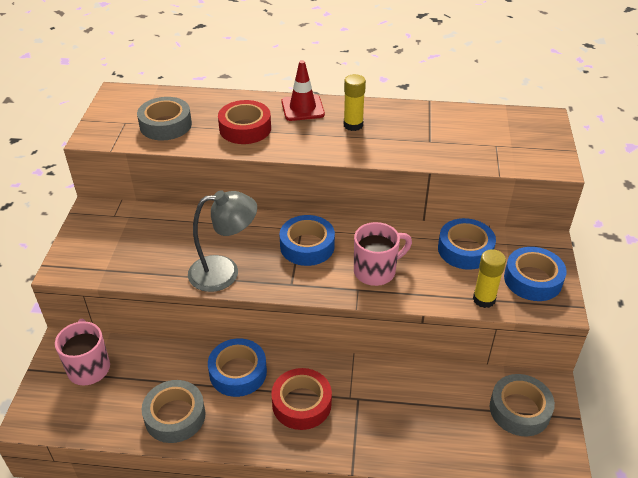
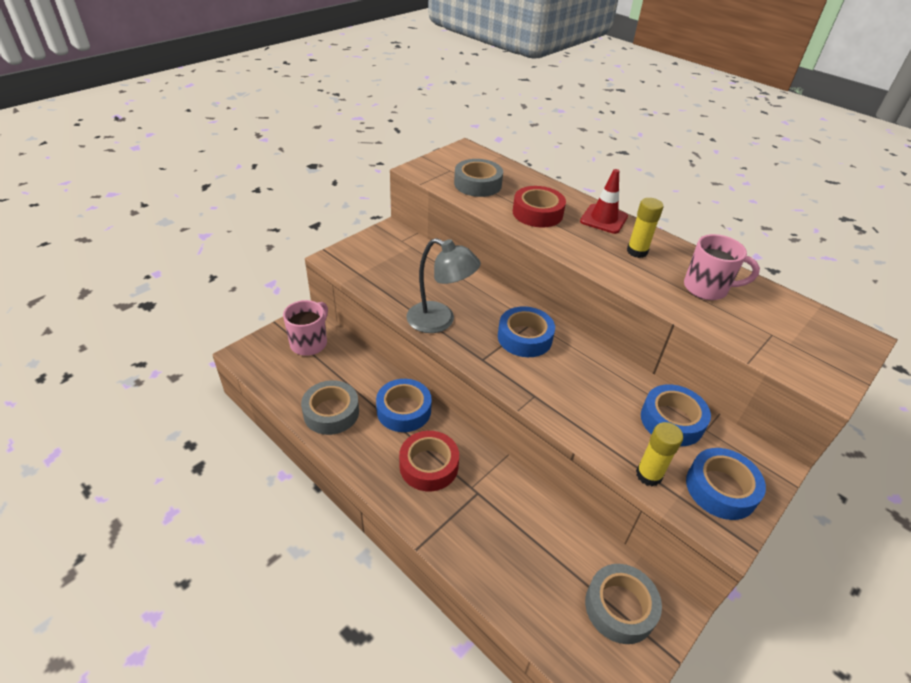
camera: 35 degrees right, 0 degrees up
(376, 271) = (566, 390): pink mug -> pink mug (707, 288)

